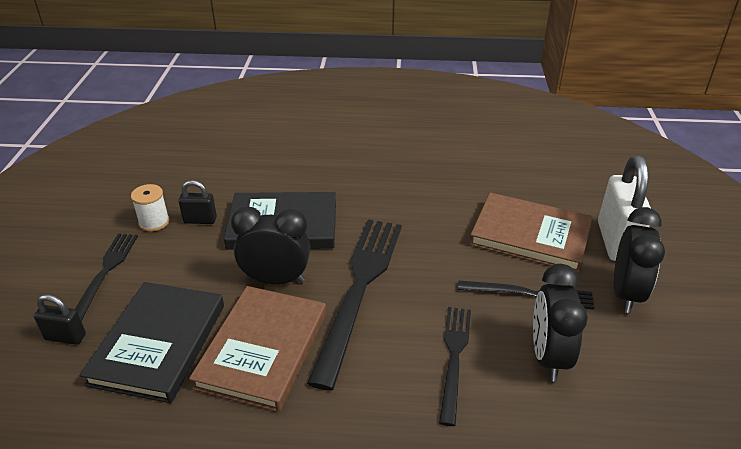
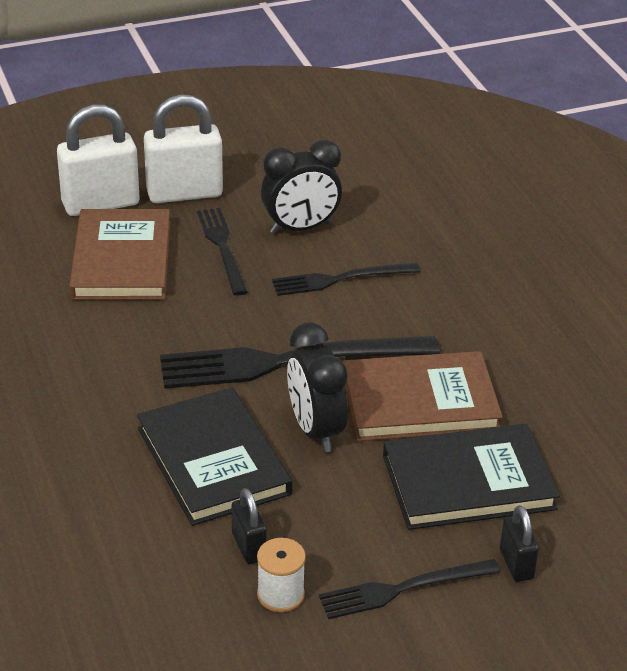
camera: 115 degrees left, 0 degrees up
(626, 293) = (184, 193): black clock -> white padlock

